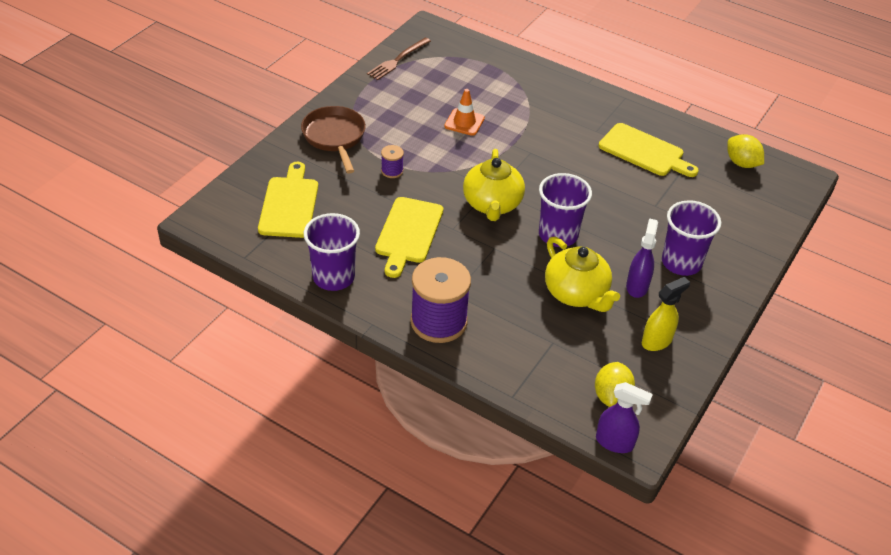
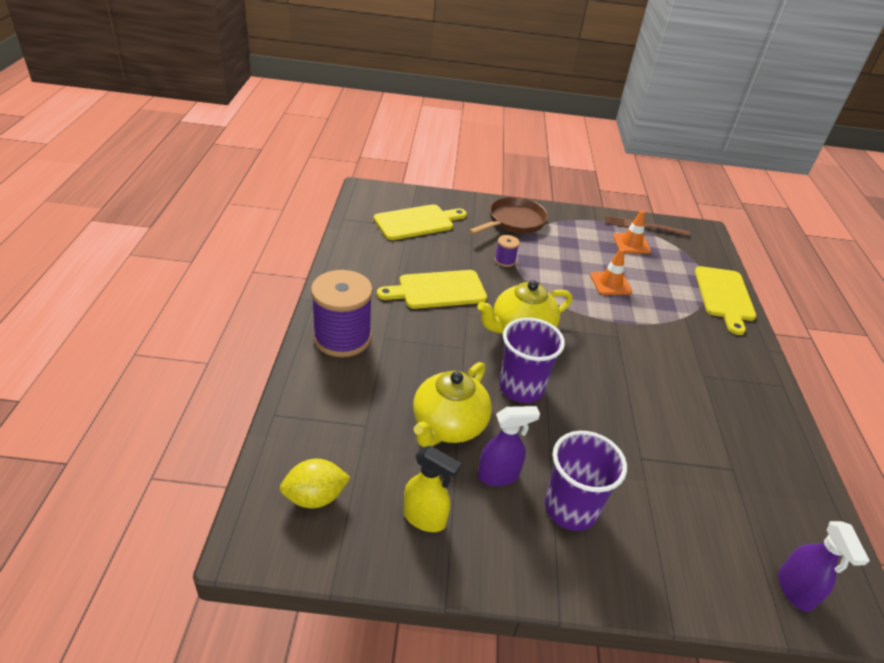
camera: 60 degrees right, 5 degrees down
(333, 277) = (354, 265): purple cup -> none
(418, 80) = (631, 244): none -> orange traffic cone
(615, 442) = (247, 519): purple spray bottle -> purple spray bottle (795, 590)
(644, 151) = (717, 424): yellow cutting board -> yellow cutting board (724, 296)
(741, 163) = (805, 529): yellow lemon -> none

